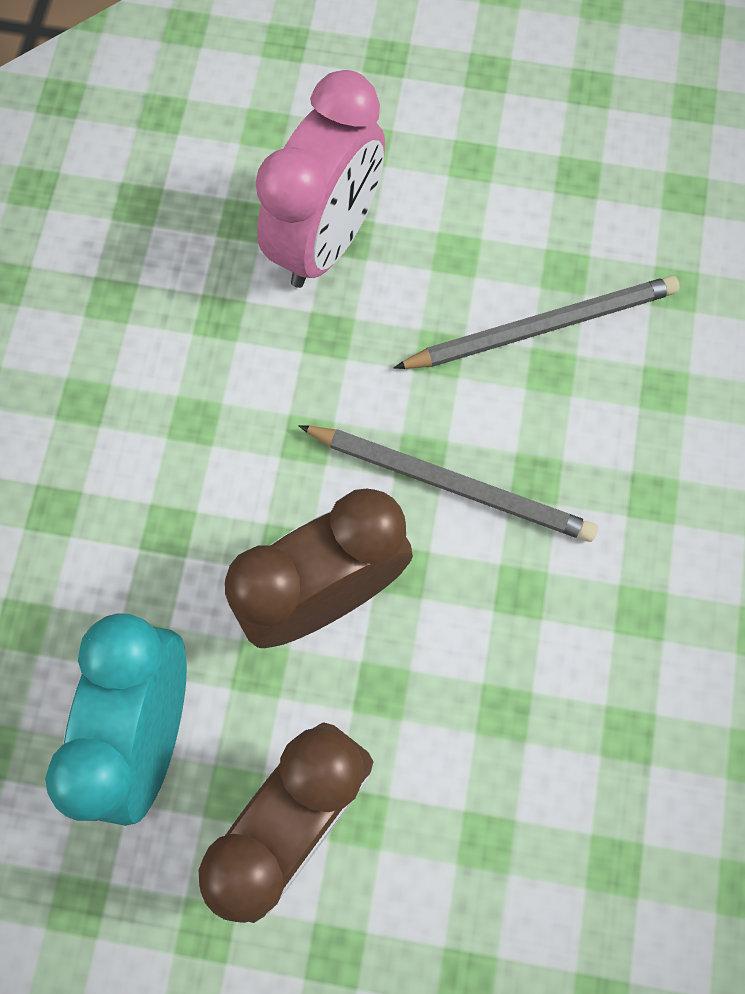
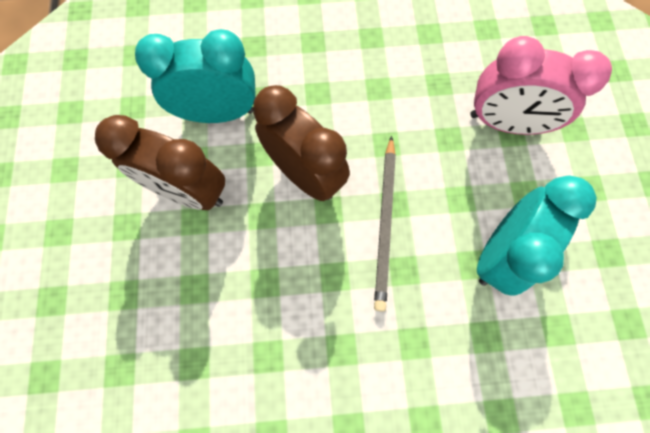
camera: 75 degrees right, 0 degrees up
(542, 327) = (499, 253): grey pencil -> turquoise clock

